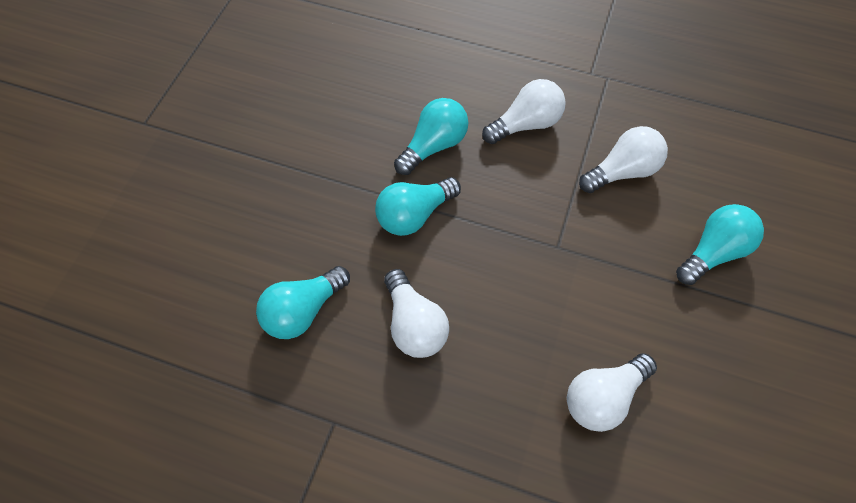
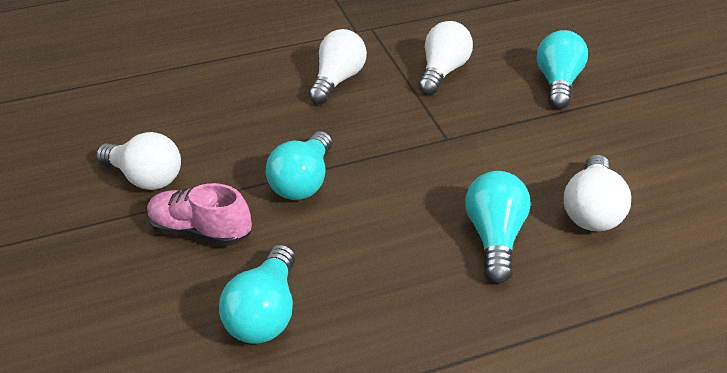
camera: 35 degrees left, 20 degrees down
(313, 212) = (201, 230): none -> pink shoe
(414, 325) = (387, 257): white light bulb -> white light bulb (146, 177)
(434, 146) = (273, 129): turquoise light bulb -> turquoise light bulb (495, 237)

